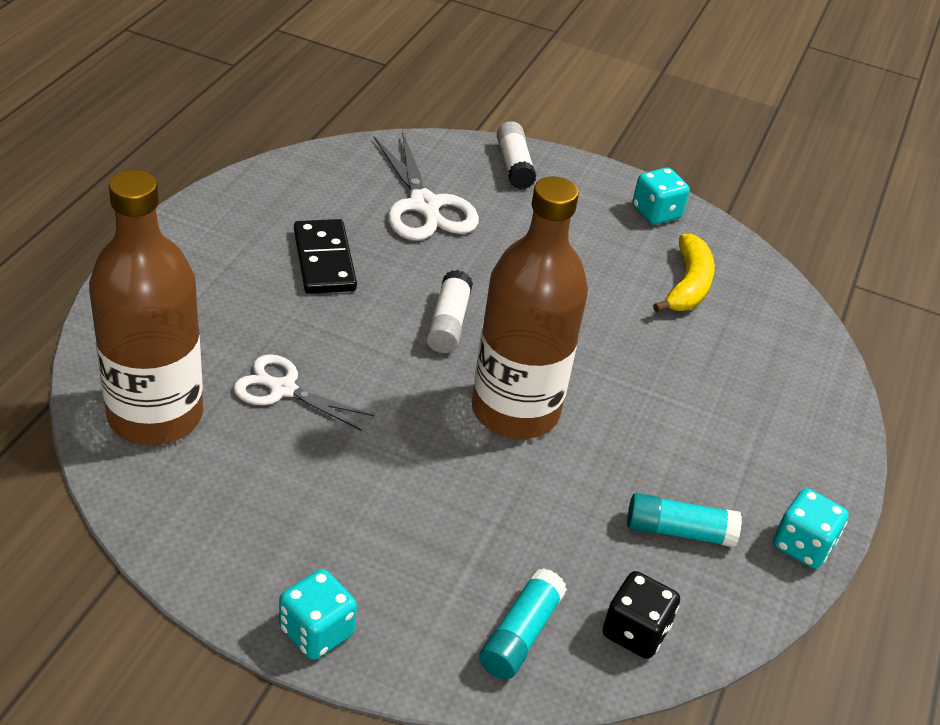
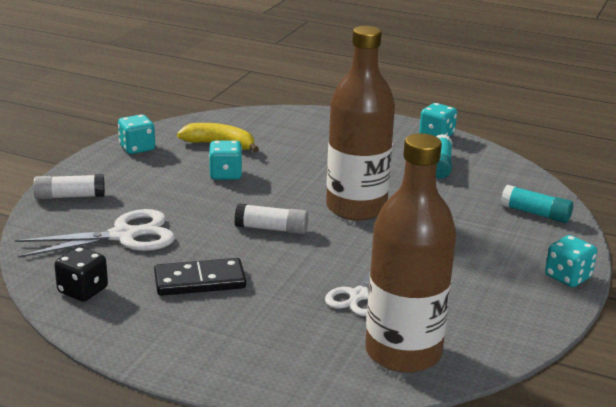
camera: 85 degrees left, 15 degrees down
(595, 288) = (225, 174): none -> turquoise dice
(635, 631) = (516, 182): black dice -> black dice (83, 290)

